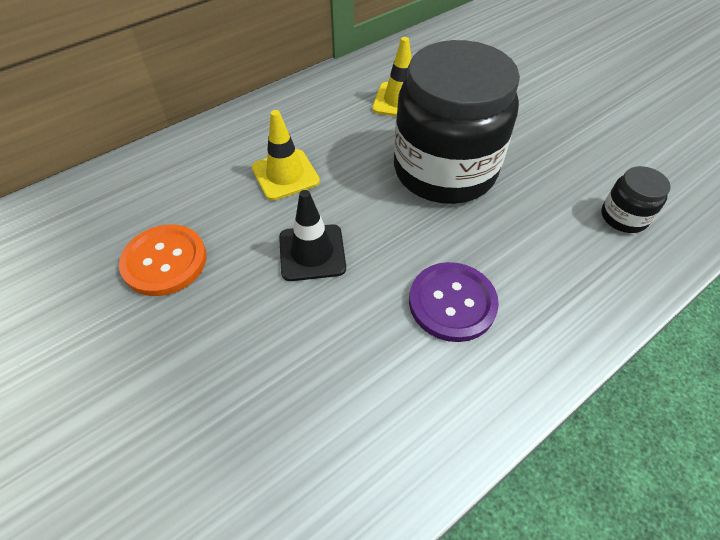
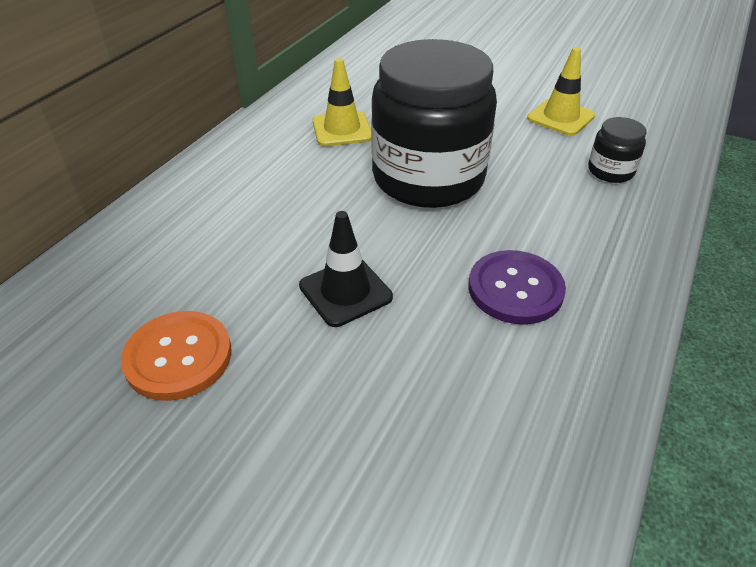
camera: 25 degrees left, 10 degrees down
(285, 175) = (265, 228): yellow traffic cone -> yellow traffic cone (560, 117)

